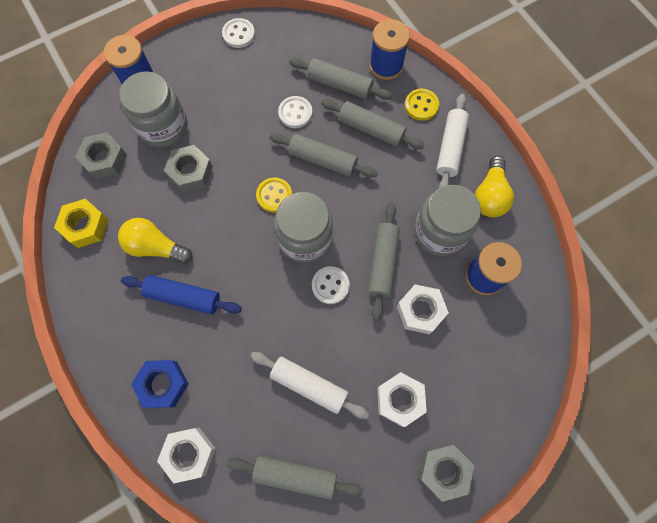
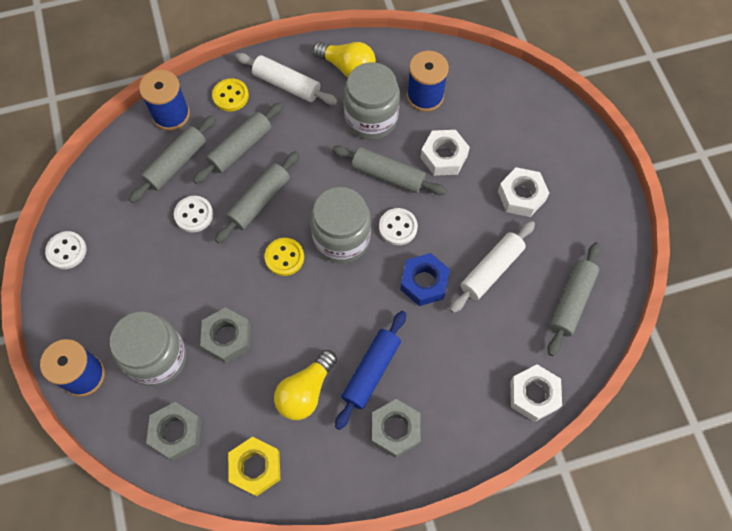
camera: 75 degrees left, 5 degrees down
(163, 384) = (459, 409): blue nut -> blue nut (424, 282)
(443, 470) = (589, 178): grey nut -> grey nut (395, 429)

